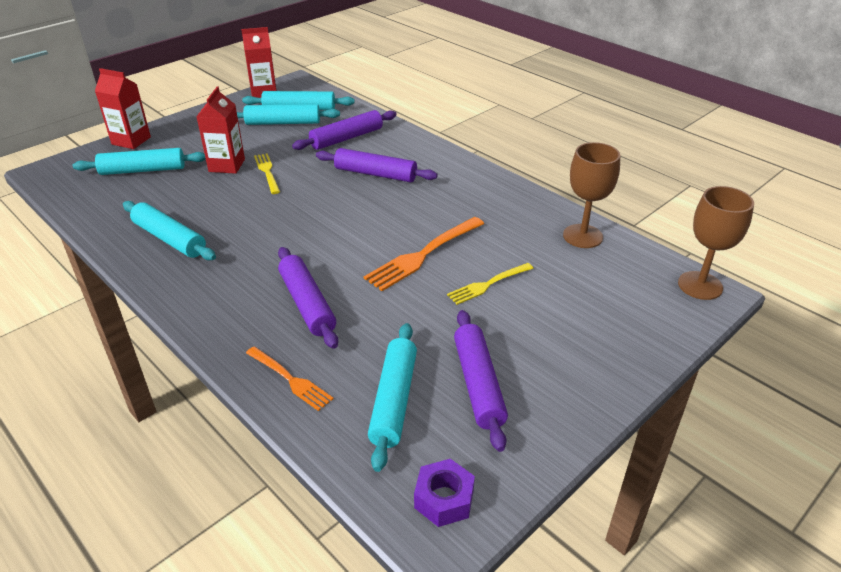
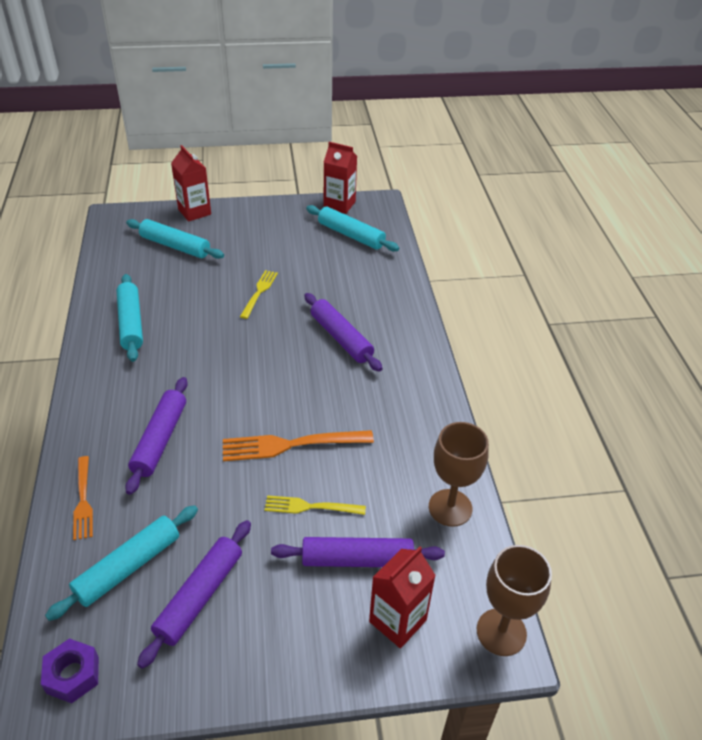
camera: 35 degrees right, 5 degrees up
(227, 165) = (236, 270): red carton -> red carton (397, 621)
(283, 123) = (322, 245): turquoise rolling pin -> none
(347, 138) = (357, 286): purple rolling pin -> purple rolling pin (357, 560)

